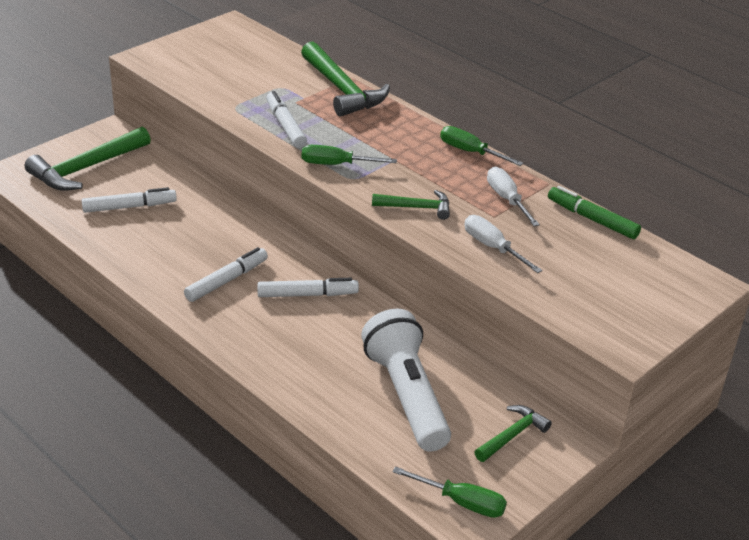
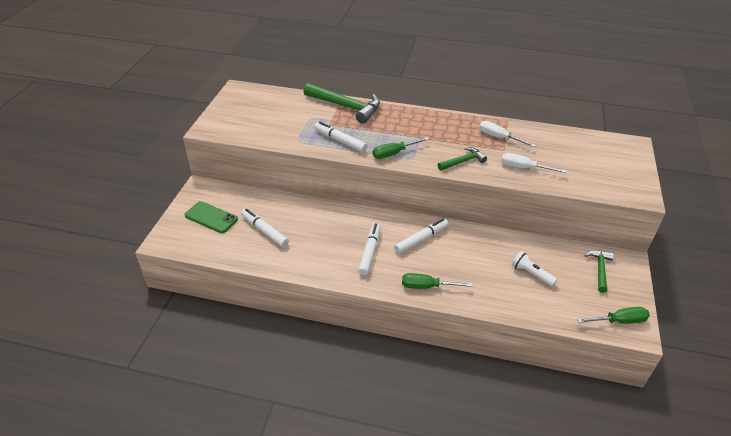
camera: 30 degrees left, 5 degrees up
(86, 168) = (211, 217): green hammer -> green phone
(129, 207) = (264, 231): white marker -> white marker turned 90 degrees counterclockwise
(406, 395) = (531, 274): white flashlight -> white flashlight, size x0.47
(470, 152) = (451, 118): green screwdriver -> green screwdriver (426, 286)
(592, 219) = (548, 132): green marker -> none

